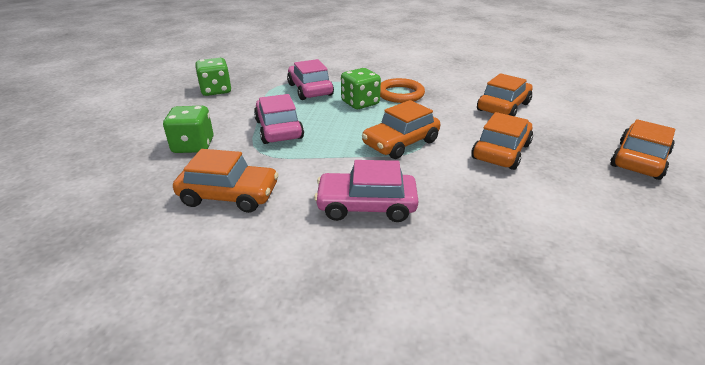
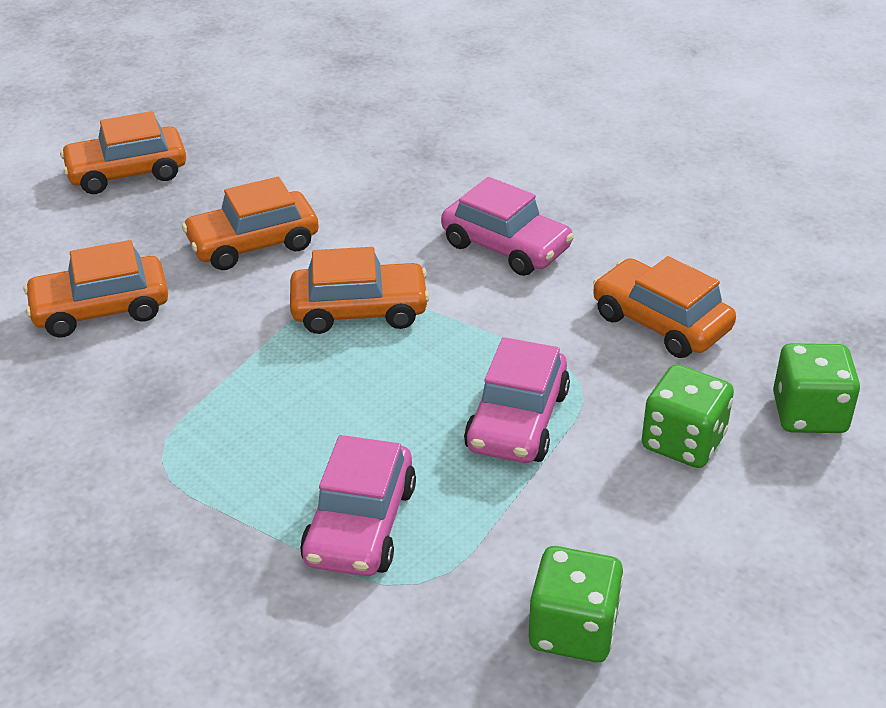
camera: 145 degrees left, 5 degrees up
(360, 103) = (310, 428): green dice -> green dice (809, 414)
(400, 94) = (206, 421): orange ring -> none

